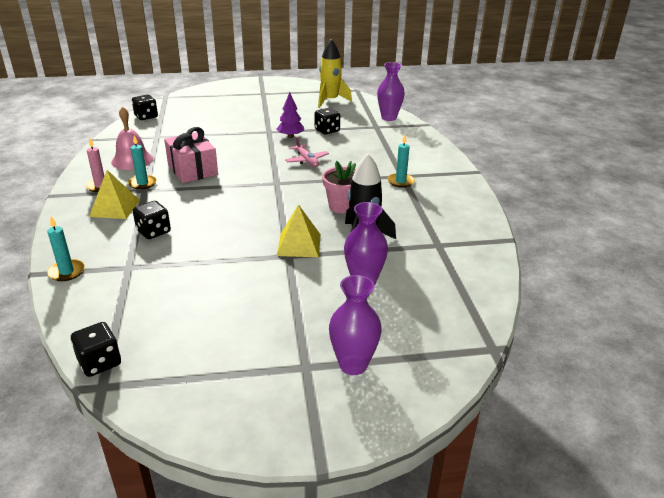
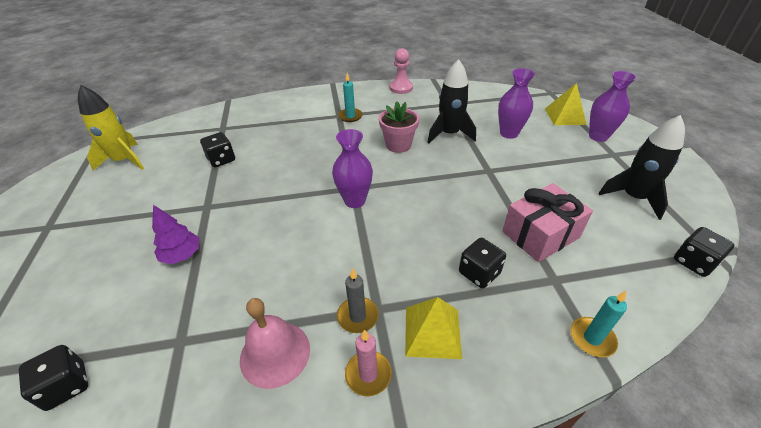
camera: 90 degrees left, 10 degrees up
(142, 183) = (357, 316): turquoise candle -> grey candle
(192, 170) = (316, 266): pink gift -> pink gift (540, 234)
(212, 353) = (633, 197): none -> black rocket
(290, 136) = (230, 186): purple tree -> purple tree (182, 255)
(299, 245) = (470, 165): yellow pyramid -> yellow pyramid (565, 116)
(307, 160) = (300, 170): pink plane -> none
(389, 118) = (201, 120): purple vase -> purple vase (355, 201)
(476, 214) = (401, 88): none -> pink pawn

